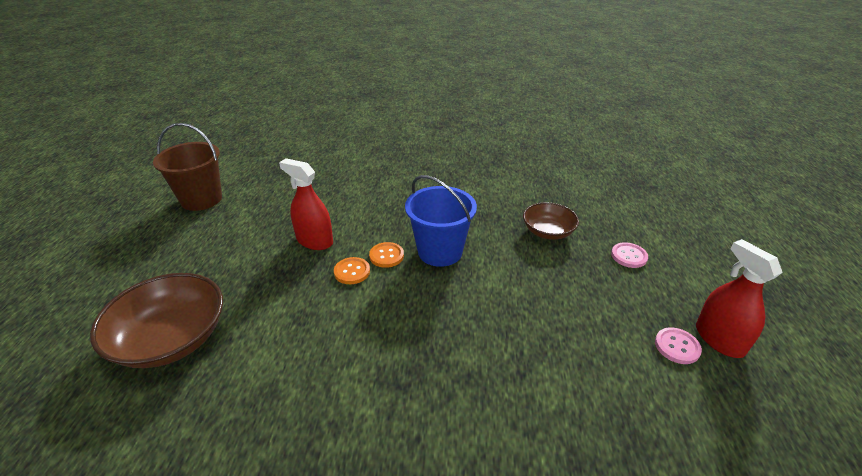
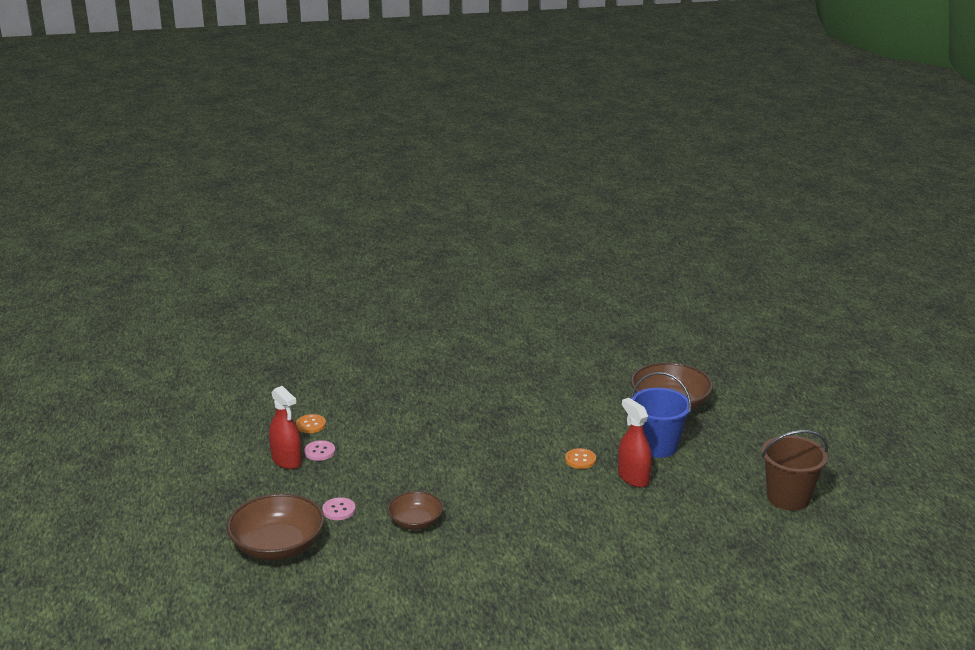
camera: 165 degrees right, 10 degrees down
(314, 241) = (633, 477): red spray bottle -> red spray bottle turned 135 degrees counterclockwise
(386, 256) = (559, 476): orange button -> orange button (311, 425)
(440, 251) = (514, 487): blue bucket -> blue bucket (657, 446)
(680, 229) = (277, 546): none -> brown bowl

